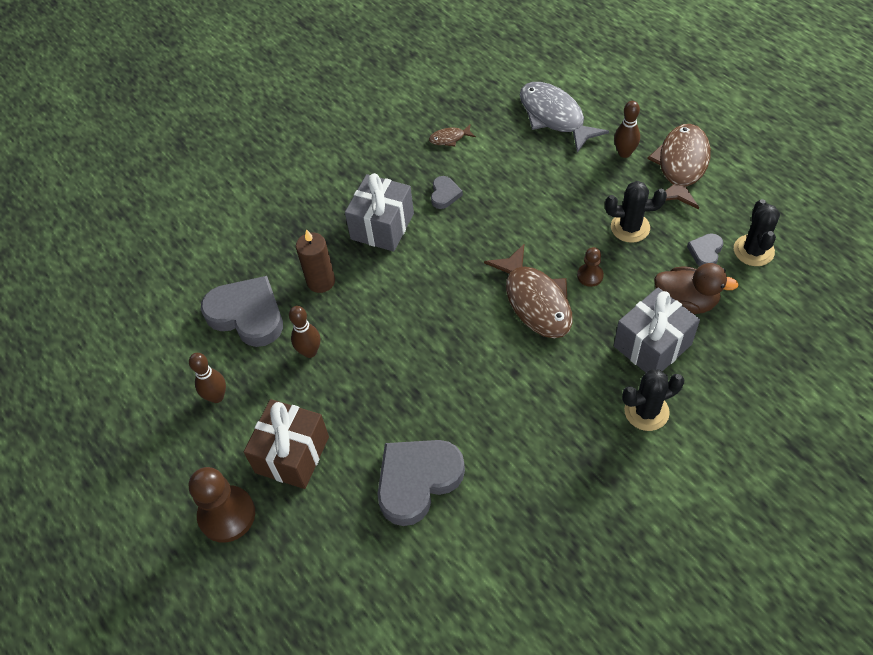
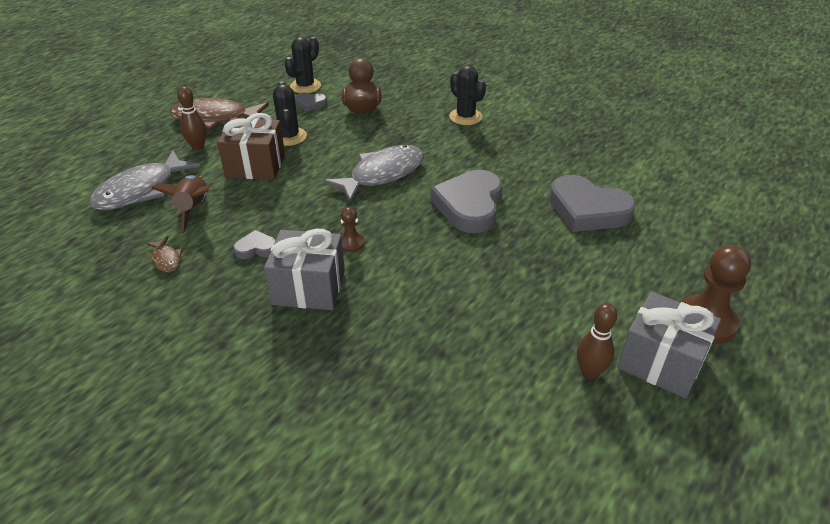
camera: 110 degrees left, 15 degrees down
(247, 315) = (470, 378): grey heart -> grey heart (469, 205)
(292, 454) = (615, 291): brown gift -> brown gift (255, 166)
(310, 352) = (496, 307): brown bowling pin -> none
(321, 281) = (401, 321): brown candle -> none
(515, 153) = (193, 209): none -> brown rocket
(535, 301) = (382, 174): brown fish -> grey fish
(590, 276) = (347, 150): brown pawn -> brown pawn (351, 243)
(652, 345) = (407, 119): grey gift -> grey gift (660, 362)
(753, 250) = (305, 86): black cactus -> black cactus turned 45 degrees counterclockwise

